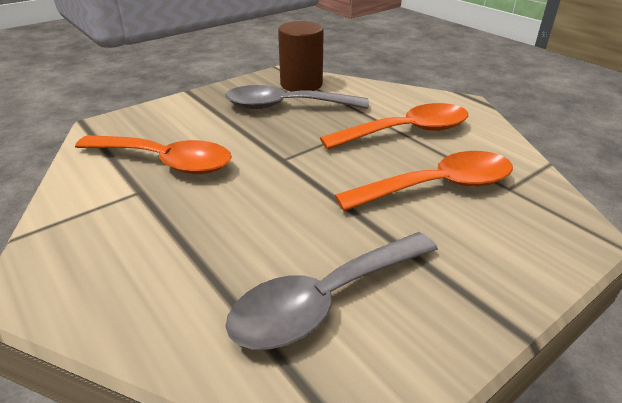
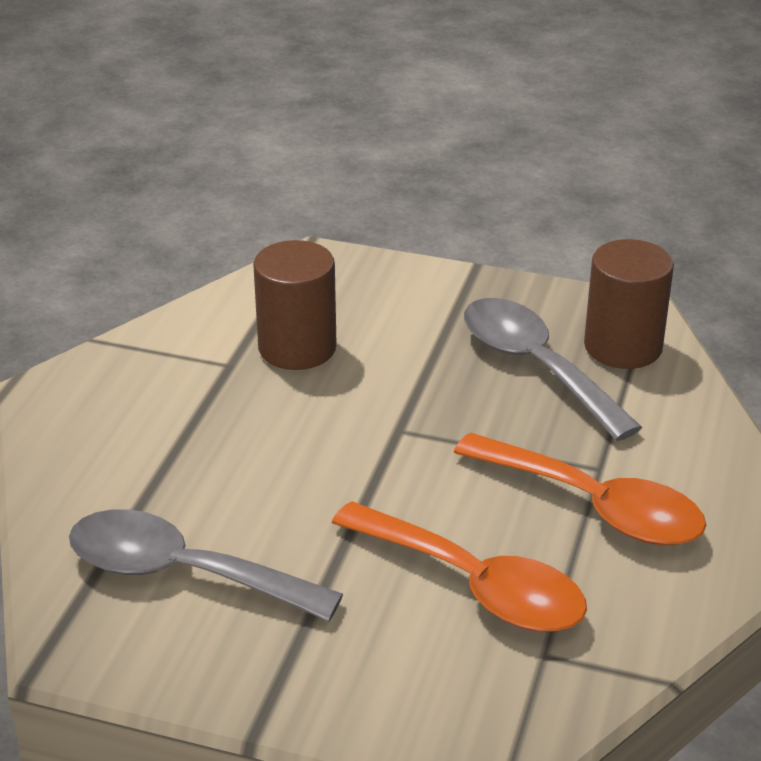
camera: 55 degrees right, 0 degrees up
(165, 162) = (297, 348): orange spoon -> brown cylinder

